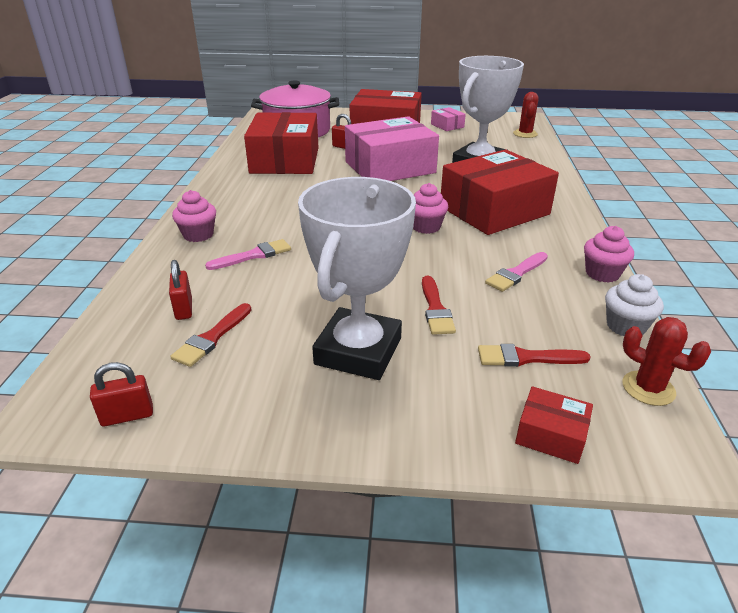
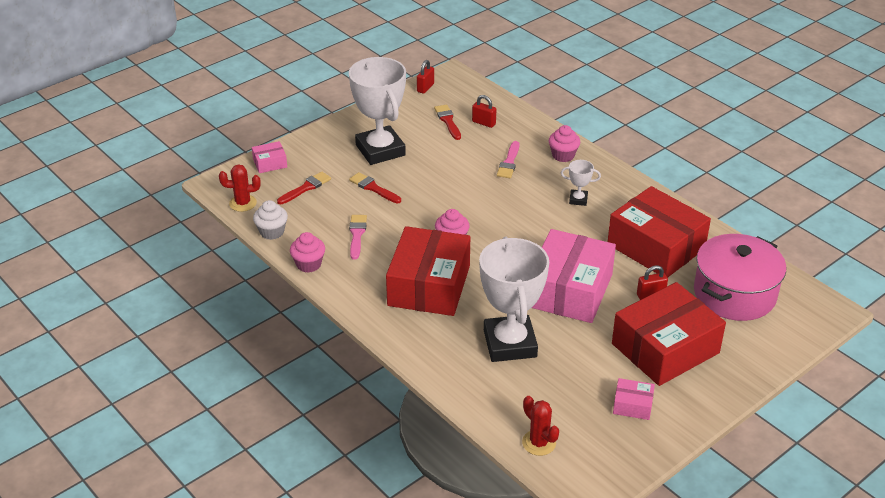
camera: 135 degrees right, 5 degrees up
(268, 202) = (578, 199): none -> white trophy
(551, 435) = (270, 163): red box -> pink box

